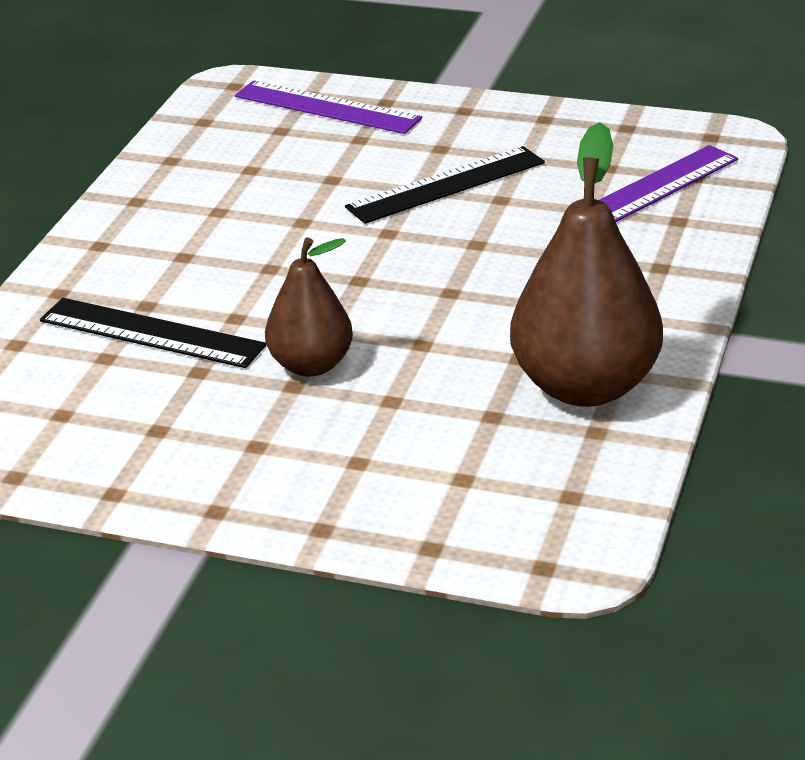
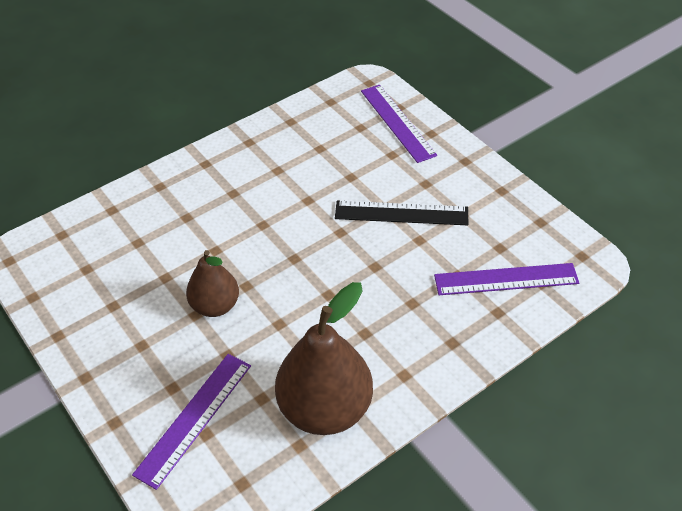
camera: 35 degrees right, 15 degrees up
(151, 333) = (170, 238): black ruler -> none
(429, 473) = (194, 418): none -> purple ruler

